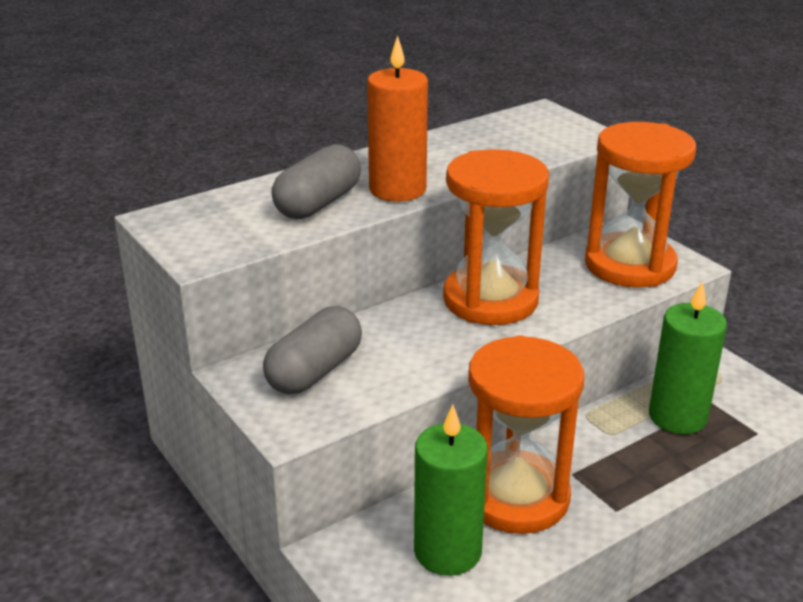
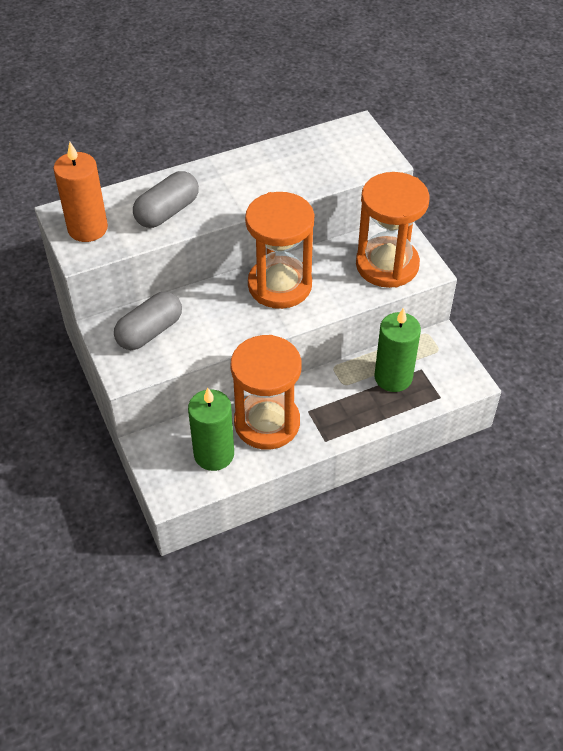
camera: 10 degrees right, 20 degrees up
(397, 189) = (224, 204): orange candle -> orange candle (87, 228)

